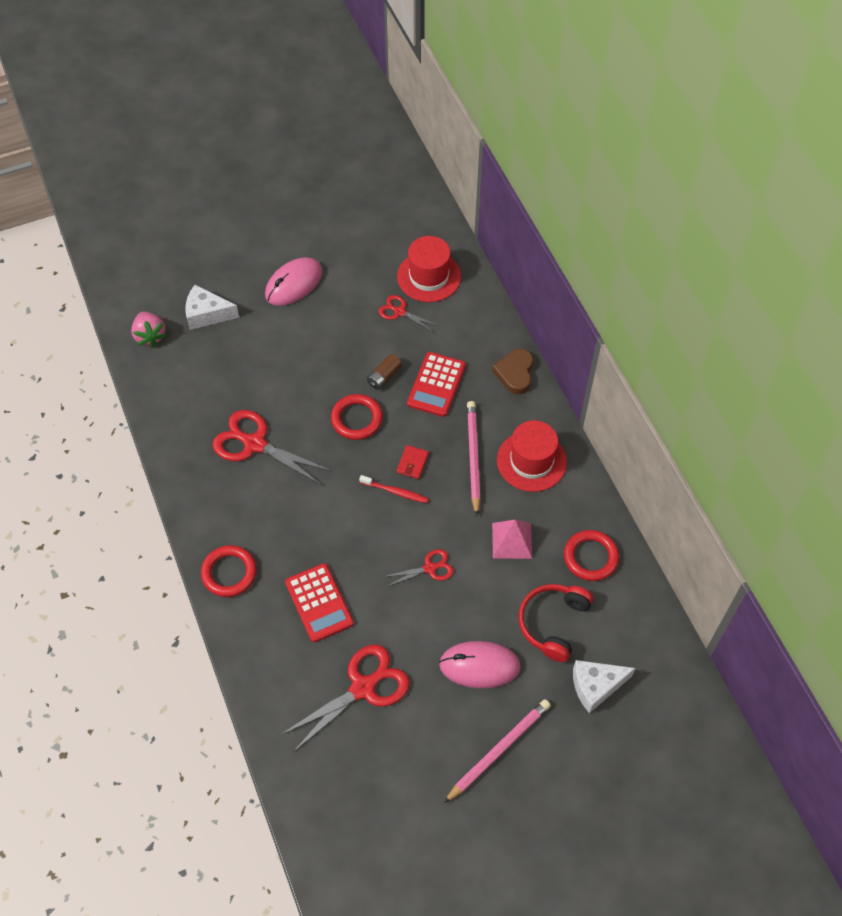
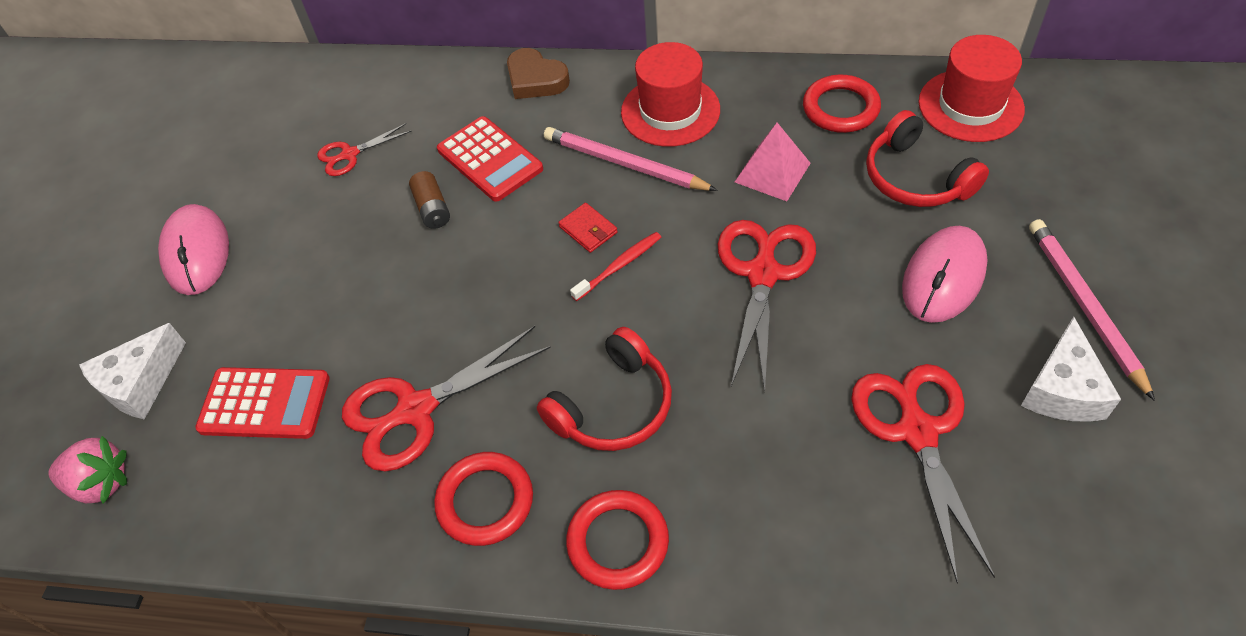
camera: 55 degrees left, 5 degrees down
(303, 533) = (613, 406): none -> red headphones
(319, 603) = (744, 432): red calculator -> red calculator (265, 403)
(357, 419) = (473, 265): red ring -> red ring (485, 501)
(429, 276) = (326, 106): red hat -> red hat (970, 105)
(430, 568) = (763, 274): red scissors -> red scissors, size x1.85
(596, 686) = (1027, 171): white cheese -> white cheese (1062, 389)

